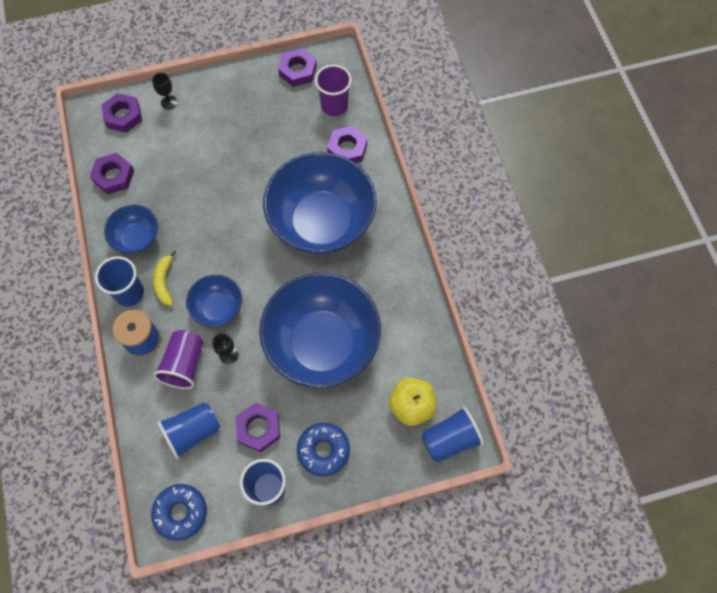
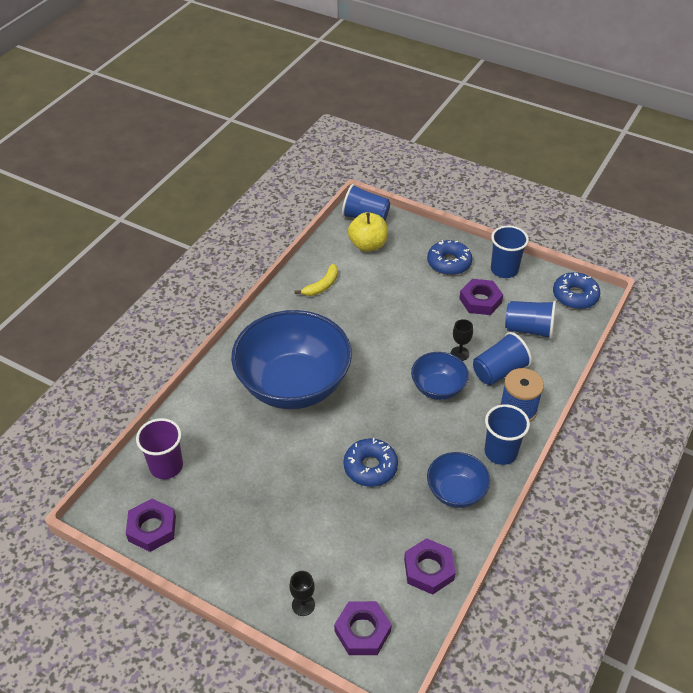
camera: 135 degrees left, 20 degrees down
(164, 282) = (463, 438): yellow banana -> yellow banana (322, 285)
(184, 364) = (499, 371): purple cup -> blue cup
(208, 208) = (370, 467): none -> blue donut
(322, 344) = (385, 313): blue bowl -> none
(347, 149) = (204, 421): purple nut -> none

